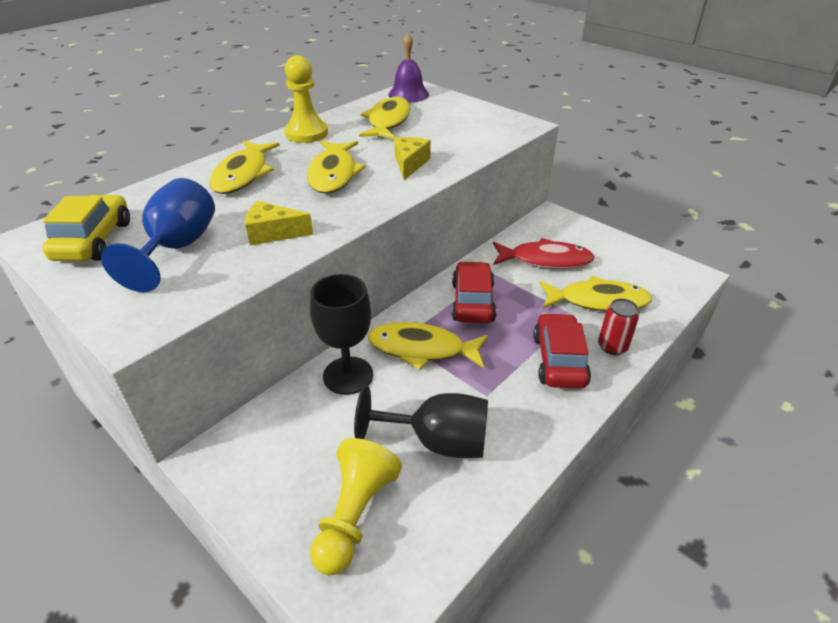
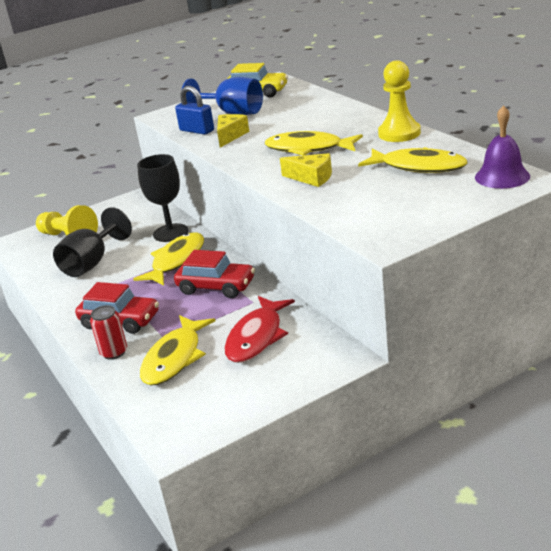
camera: 110 degrees right, 10 degrees down
(237, 268) = (197, 130): none -> blue padlock
(243, 174) = (325, 119): yellow fish -> none

